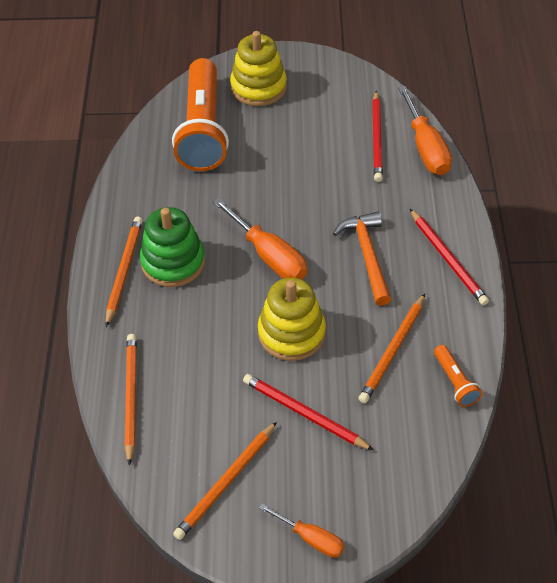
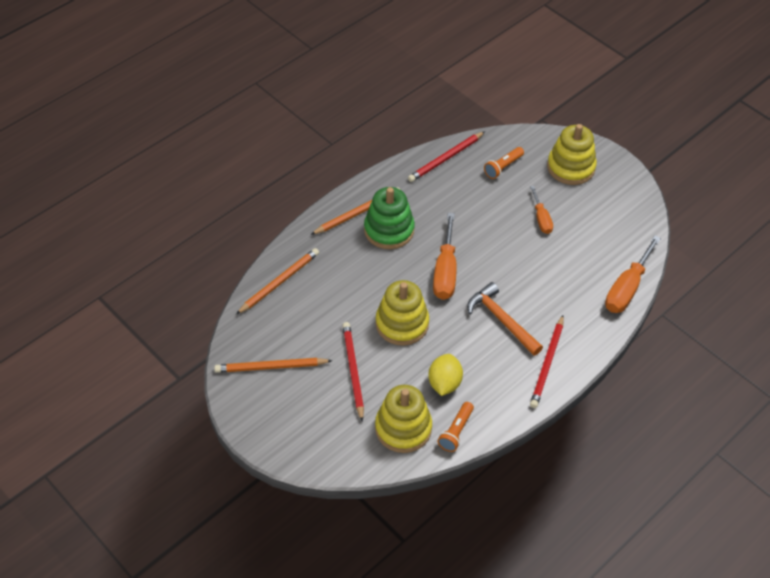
camera: 45 degrees right, 0 degrees up
(203, 129) = (503, 167): orange flashlight -> orange flashlight, size x0.42
(311, 538) = (276, 433): orange screwdriver -> orange screwdriver (541, 219)
(367, 256) = (501, 320): orange hammer -> orange hammer turned 75 degrees counterclockwise
(377, 138) = (603, 258): red pencil -> red pencil (446, 158)
(393, 350) = (444, 383): orange pencil -> yellow lemon
(411, 422) = (403, 428): none -> yellow stacking toy

